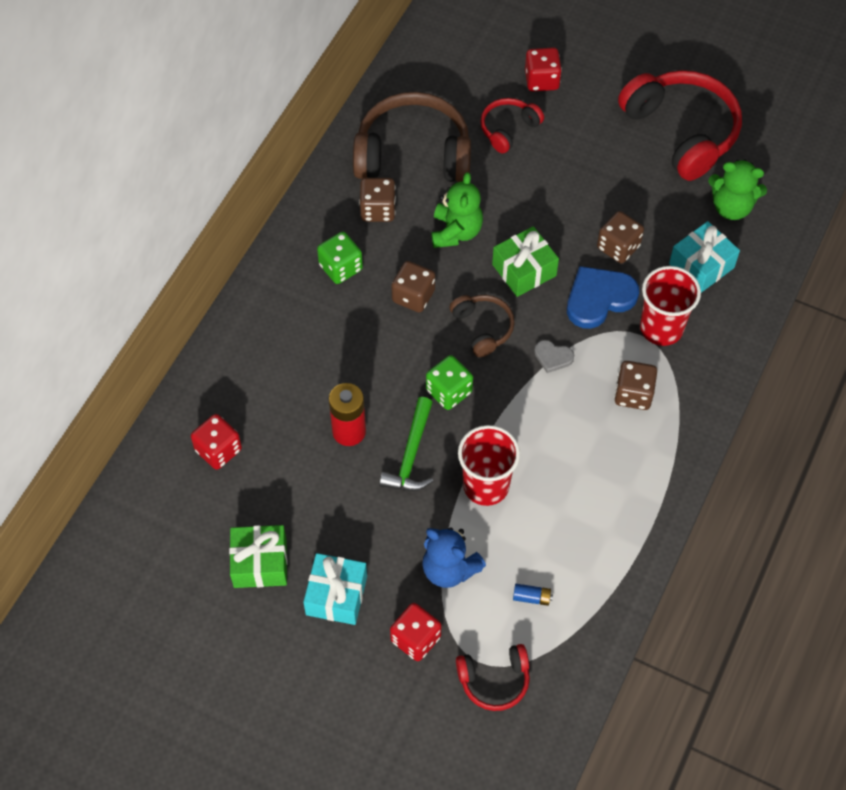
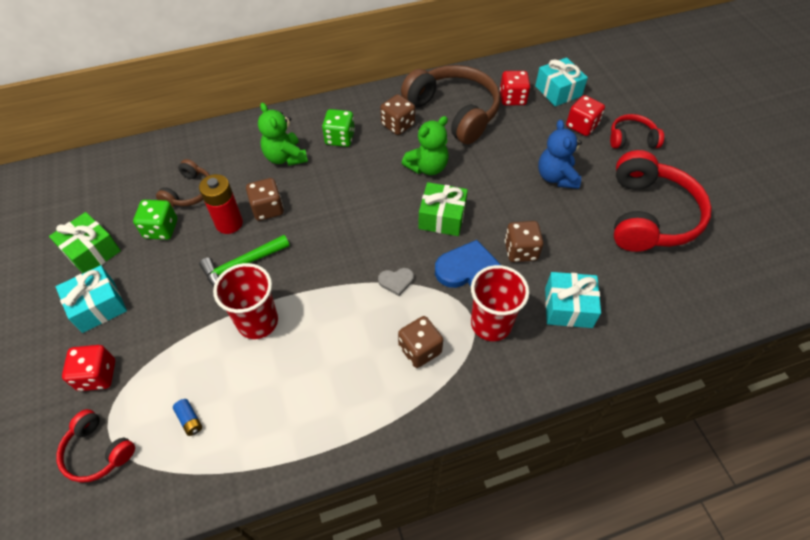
camera: 45 degrees right, 5 degrees down
(218, 450) = (157, 177): red dice -> red dice (512, 98)
(413, 296) = (359, 182): brown dice -> brown dice (268, 209)
(449, 391) = (310, 248): green dice -> green dice (161, 229)
(449, 569) = (171, 351): blue teddy bear -> blue teddy bear (556, 177)
(482, 56) = (558, 91): none -> turquoise gift
(483, 328) = (375, 230): brown headphones -> brown headphones (189, 192)
(508, 129) = (528, 137): red headphones -> red headphones (631, 139)
(553, 357) = (396, 281): grey heart -> grey heart turned 75 degrees counterclockwise
(731, 207) = (635, 287): green teddy bear -> green teddy bear (285, 157)

